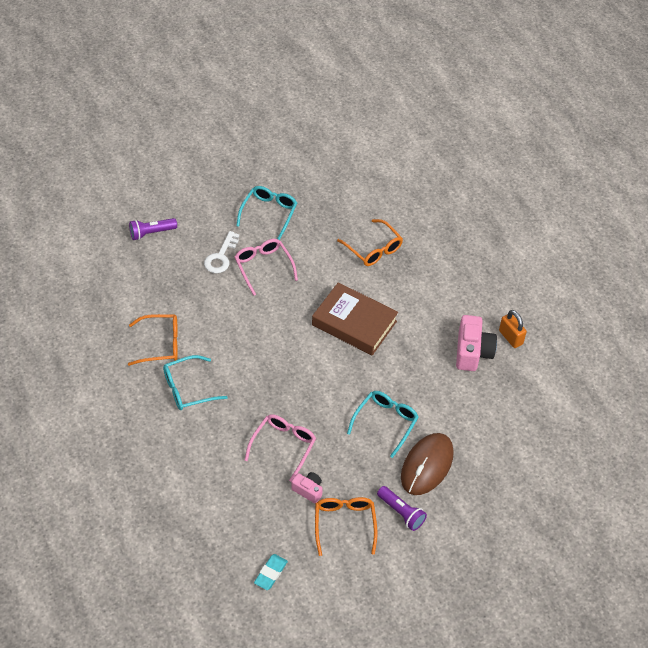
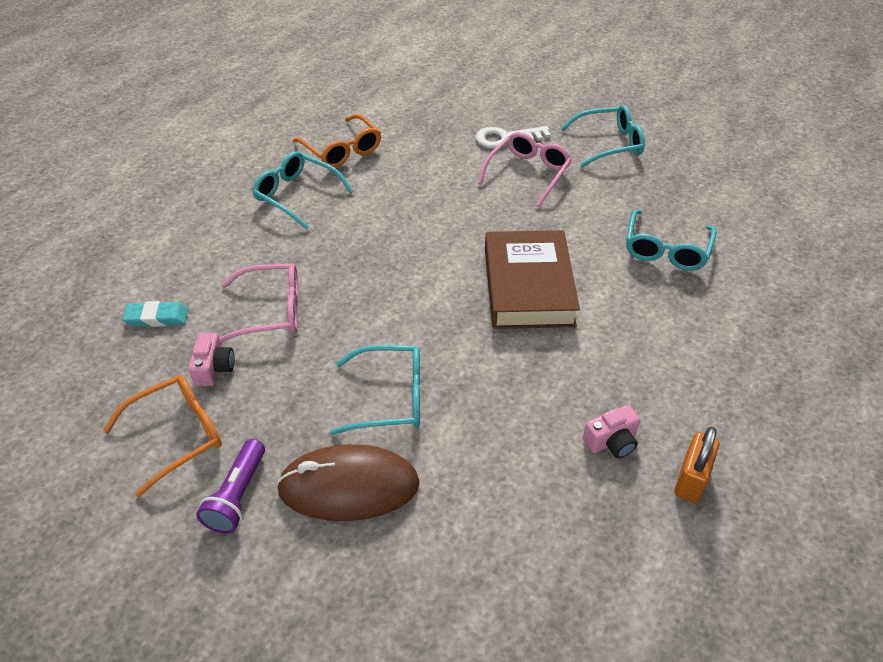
camera: 60 degrees right, 5 degrees down
(151, 233) = (483, 83): purple flashlight -> none
(270, 573) = (51, 393): turquoise eraser -> turquoise eraser (157, 317)
(373, 249) = (666, 249): orange glasses -> turquoise glasses
(472, 352) = (611, 441): pink camera -> pink camera, size x0.56

